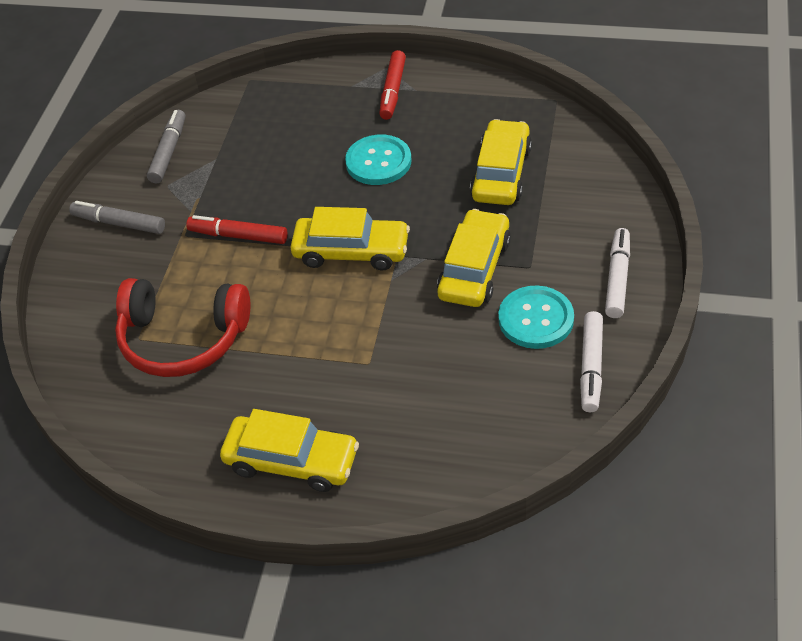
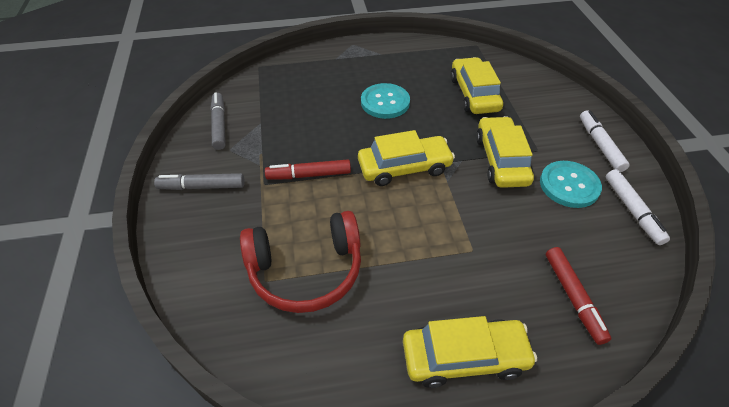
camera: 25 degrees left, 0 degrees up
(393, 91) = (366, 57): red marker -> red marker (573, 297)

